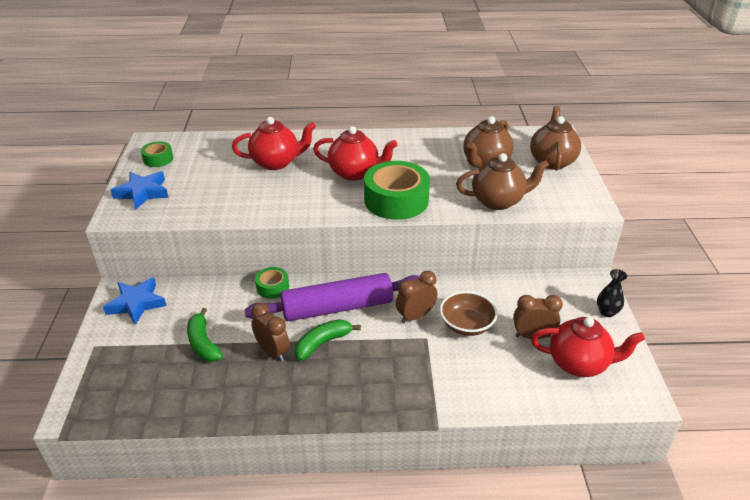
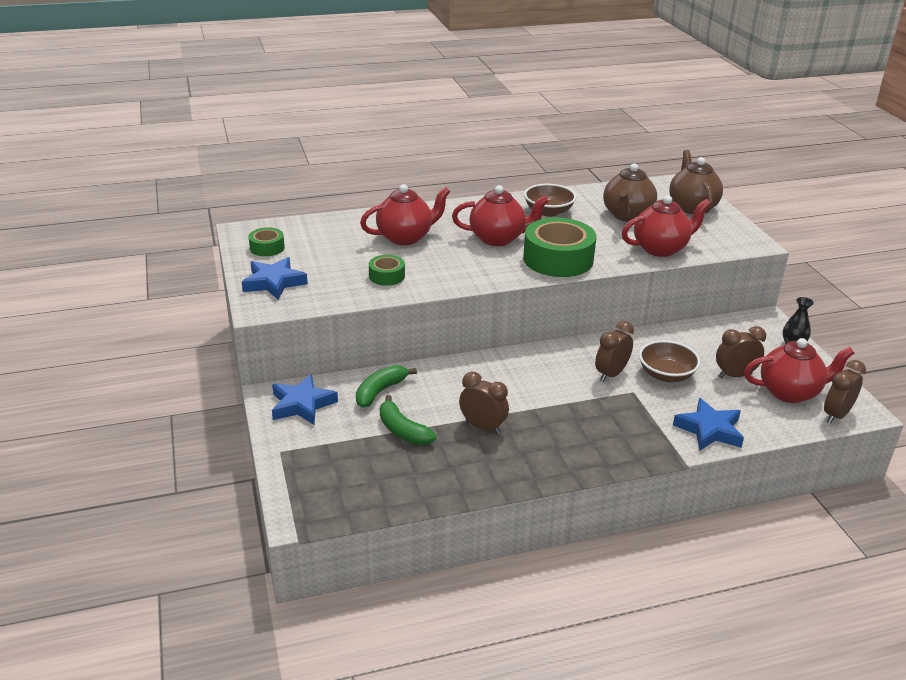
camera: 15 degrees left, 5 degrees down
(272, 287) = (445, 368): green tape -> green tape (387, 276)
(323, 343) = (531, 411): green banana -> green banana (380, 391)
(337, 307) = (526, 377): purple rolling pin -> none
(415, 151) = (548, 212): none -> brown bowl
(479, 391) = (709, 430): none -> blue star
(498, 201) = (661, 249): brown teapot -> red teapot
(614, 397) = (836, 415): none -> brown clock

